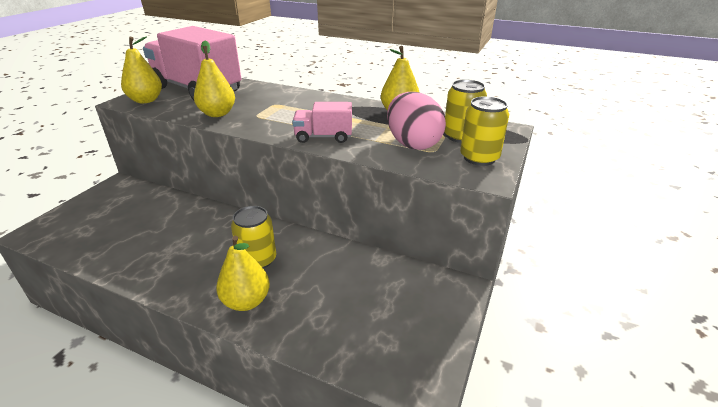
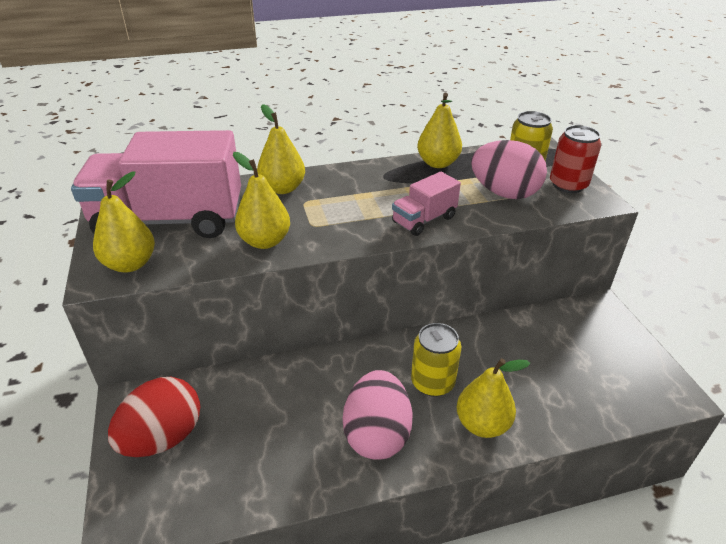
camera: 40 degrees left, 5 degrees up
(103, 206) = (163, 437): none -> red egg
(184, 266) = (377, 434): none -> pink egg
(277, 94) = (282, 188): none -> yellow pear
(479, 158) = (568, 185): yellow can -> red can

